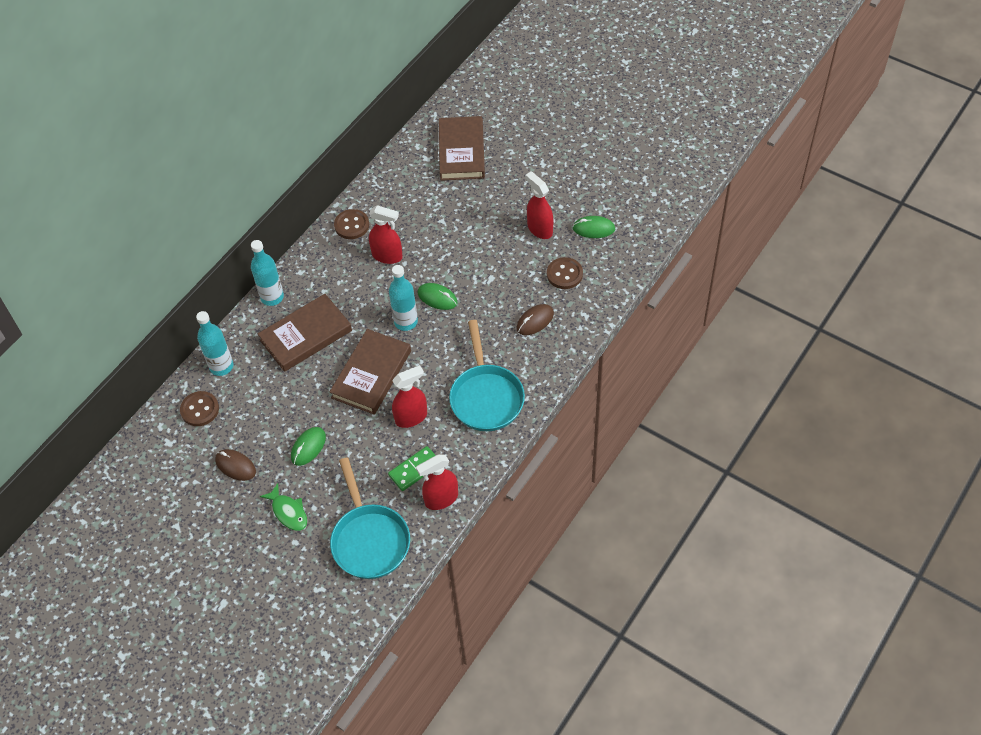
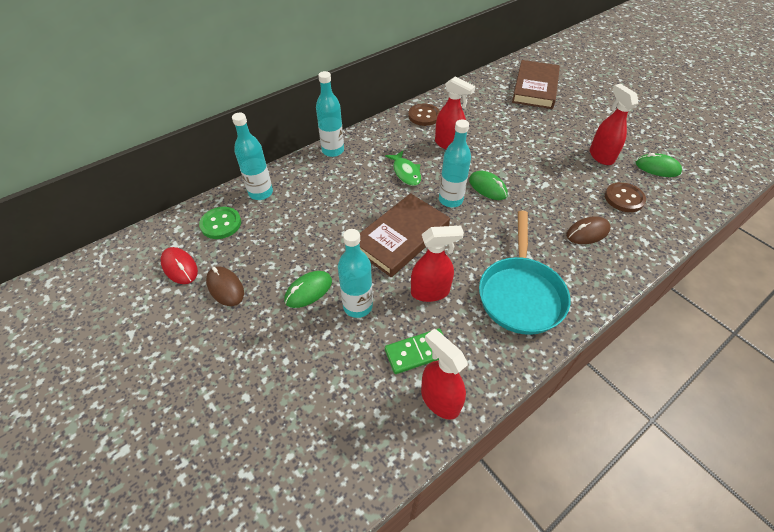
camera: 15 degrees right, 5 degrees down
(185, 460) = (180, 267): none -> red mouse
(200, 409) = (221, 224): brown button -> green button
(288, 512) = (255, 356): green fish -> green fish (406, 172)
(306, 335) = (350, 187): brown book -> none
(355, 448) = (358, 306): none -> turquoise bottle
(369, 540) = (334, 425): turquoise pan -> none
(441, 499) = (439, 400): red spray bottle -> red spray bottle turned 60 degrees clockwise

